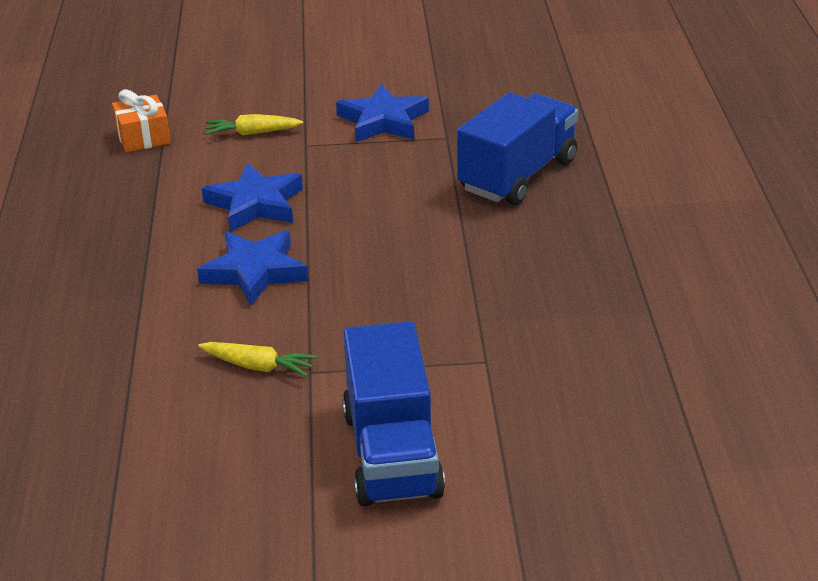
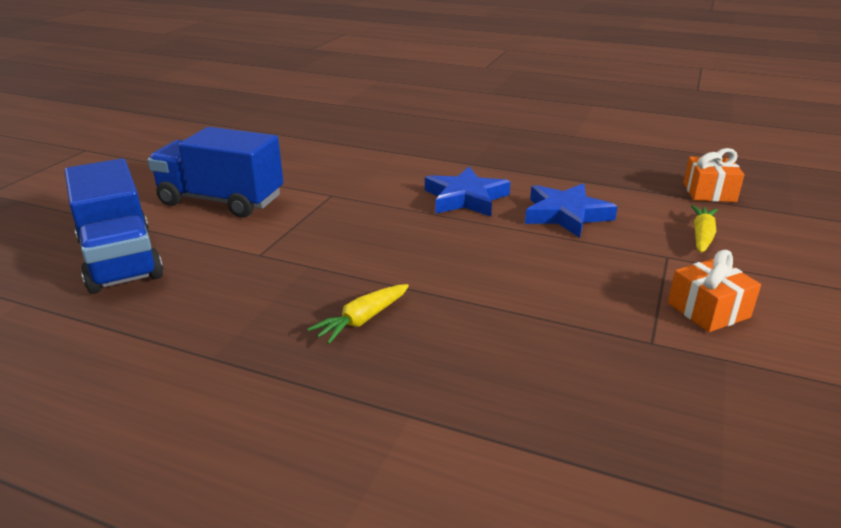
camera: 115 degrees right, 5 degrees down
(259, 366) = (355, 181): yellow carrot -> yellow carrot (362, 320)
(383, 121) = (708, 310): blue star -> orange gift
(517, 175) = (530, 364): blue truck -> blue truck (121, 260)

